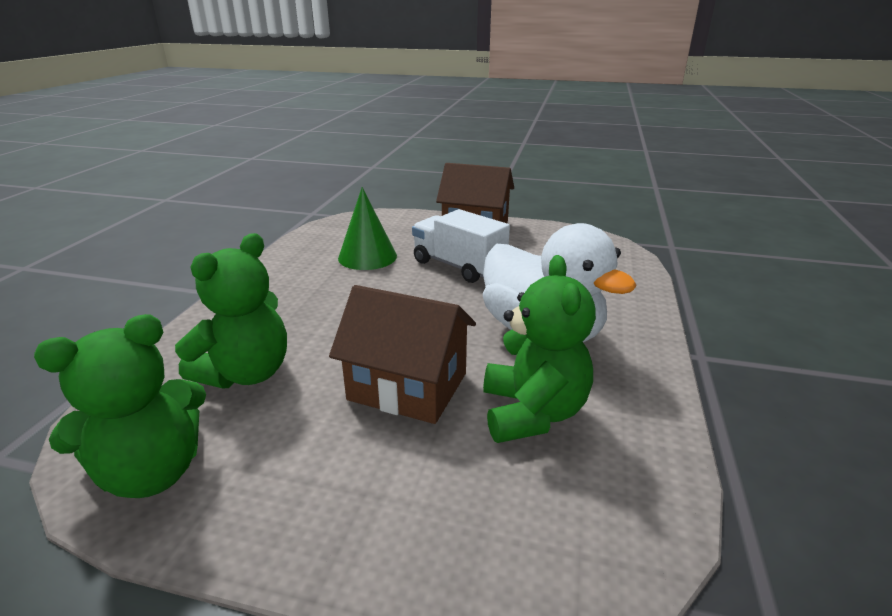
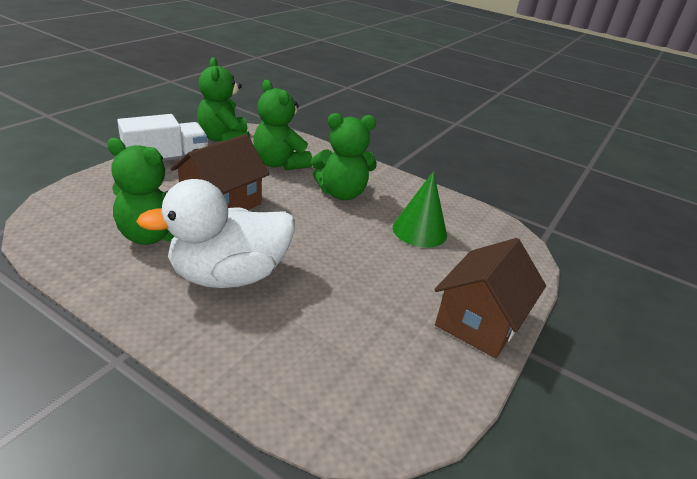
camera: 105 degrees right, 5 degrees up
(315, 307) = (342, 193): none -> green teddy bear
(458, 266) = (376, 274): white truck -> white truck (166, 160)

